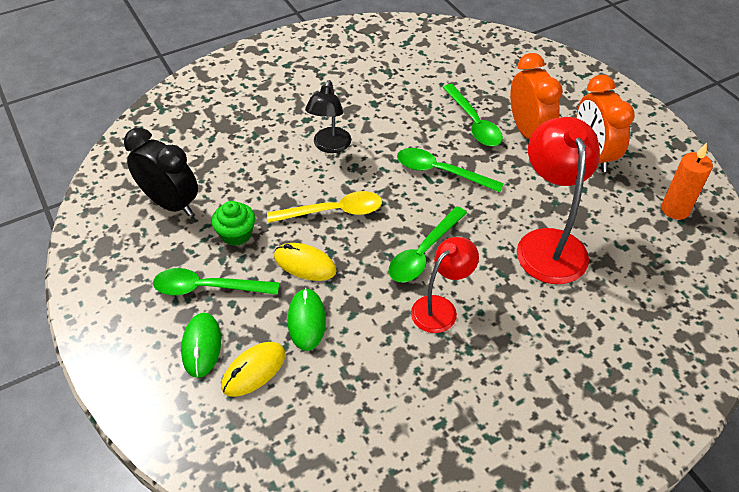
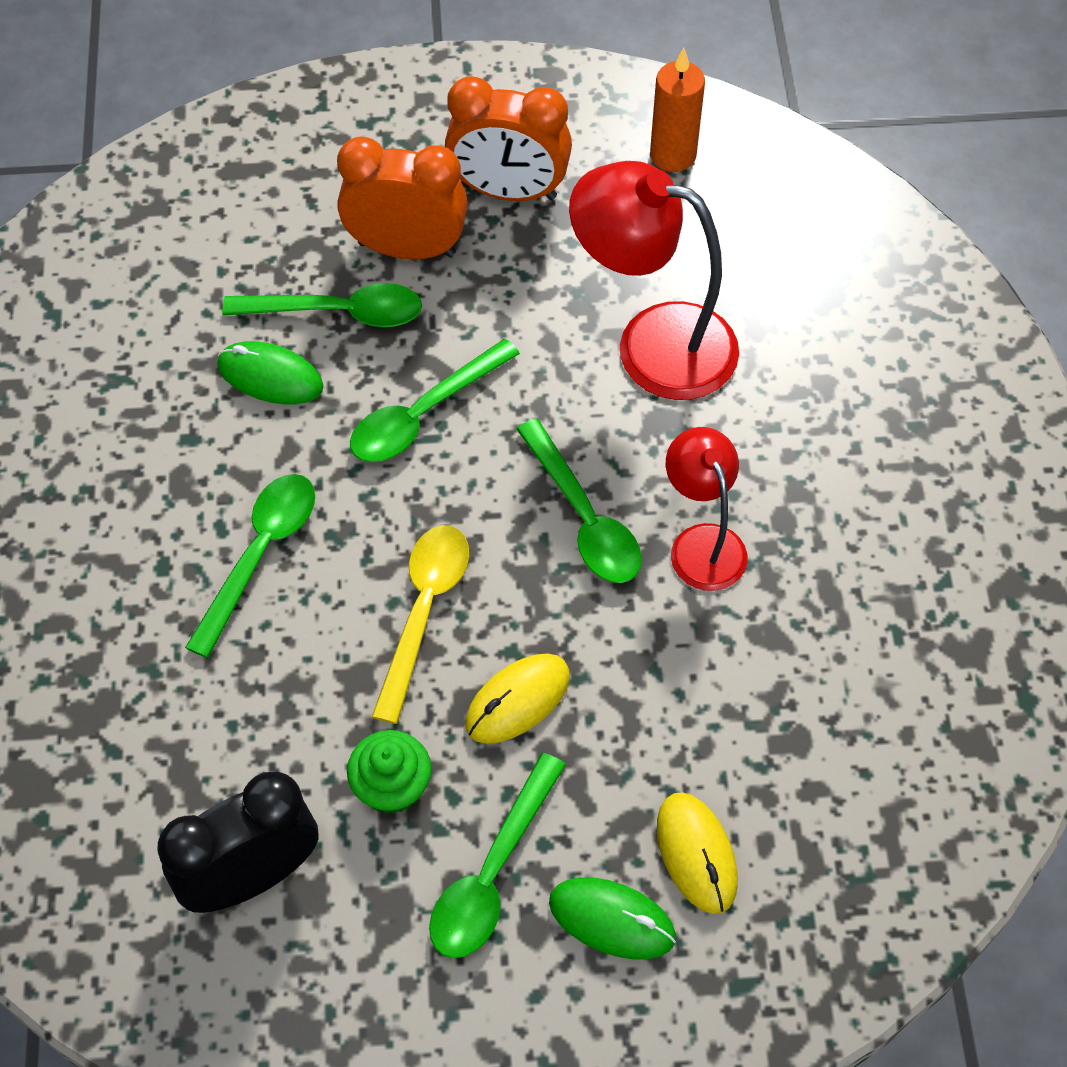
camera: 65 degrees left, 10 degrees up
(306, 321) = (636, 741): green mouse -> green mouse (270, 376)
(330, 146) = (260, 555): black lamp -> green spoon

